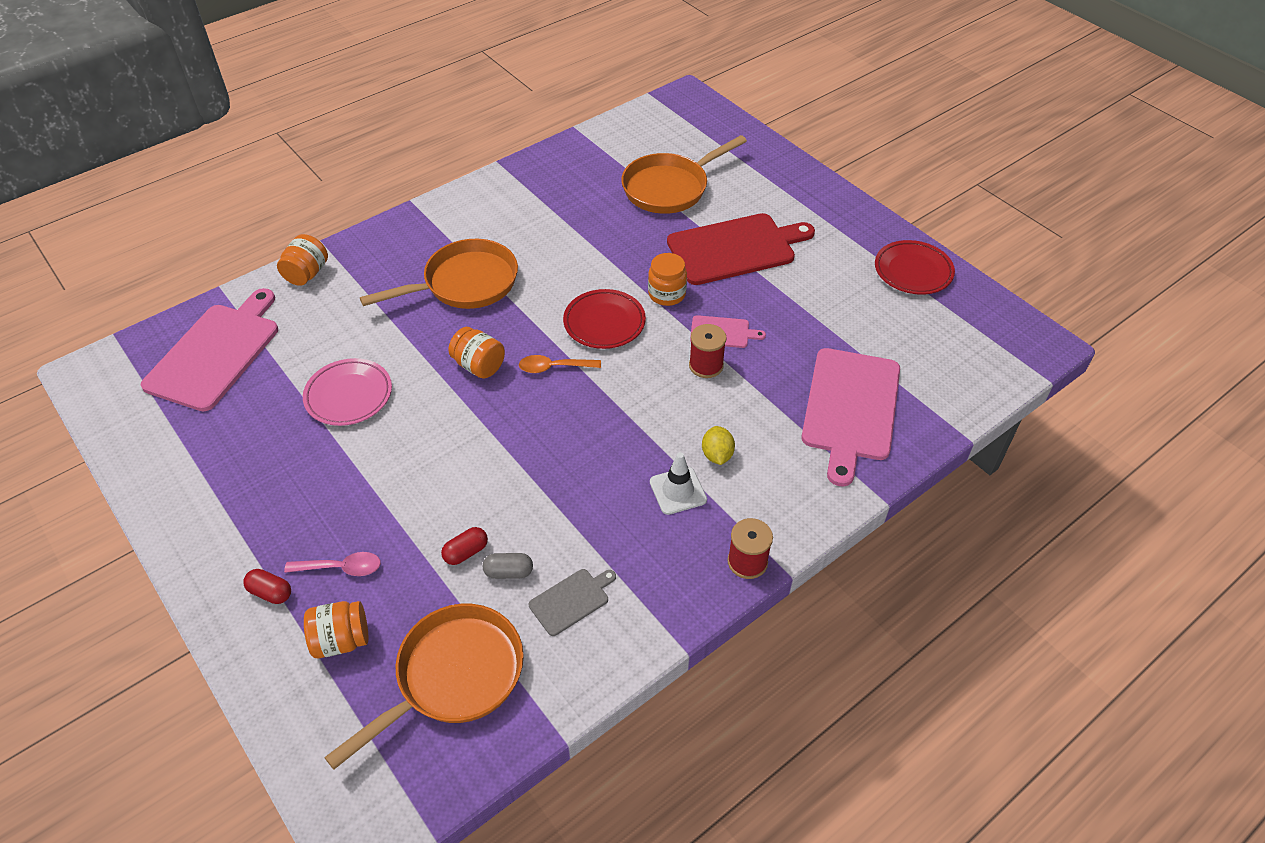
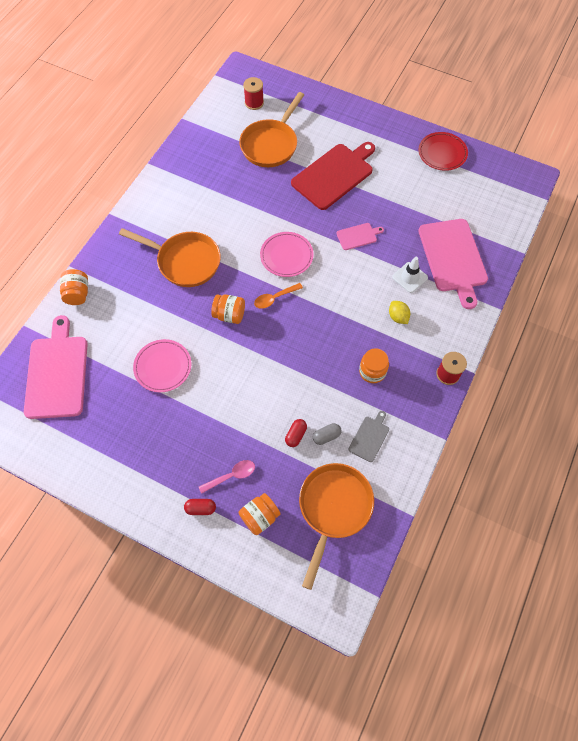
camera: 25 degrees left, 15 degrees up
(465, 283) = (185, 261): orange pan -> orange pan turned 75 degrees clockwise
(604, 323) = (286, 256): red plate -> pink plate
(667, 294) = (312, 222): orange jar -> orange jar (372, 371)
(678, 491) = (389, 348): white traffic cone -> white traffic cone (410, 277)
(706, 365) = (361, 262): red spool -> red spool (254, 103)

